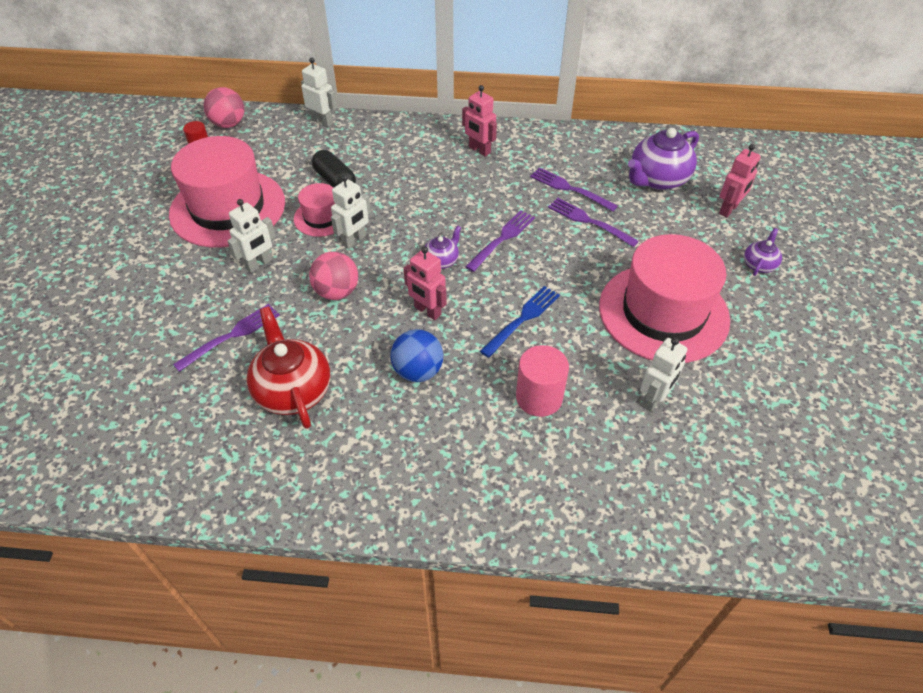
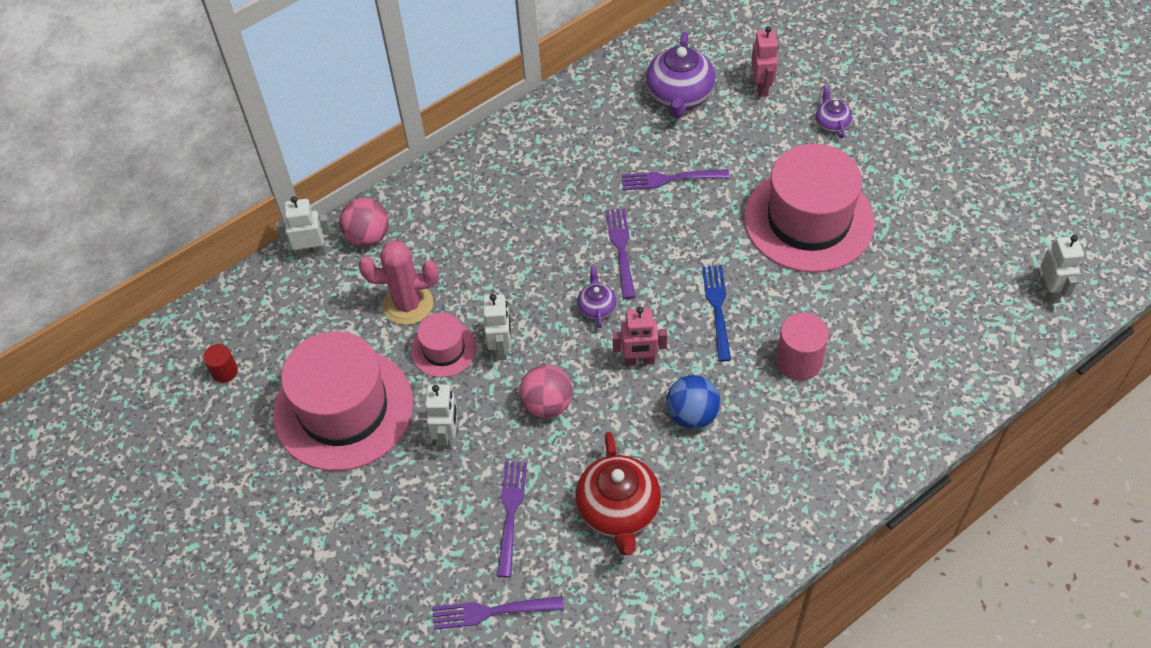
camera: 40 degrees left, 5 degrees up
(229, 124) = (217, 325): pink ball -> pink ball (368, 237)
(293, 390) = (619, 511): red teapot -> red teapot turned 120 degrees counterclockwise
(335, 181) = (408, 304): black capsule -> pink cactus
(479, 150) = (499, 175): pink robot -> none
(570, 189) = (621, 158): purple fork -> purple fork (492, 611)
(654, 399) = (873, 297): white robot -> white robot (1050, 291)

